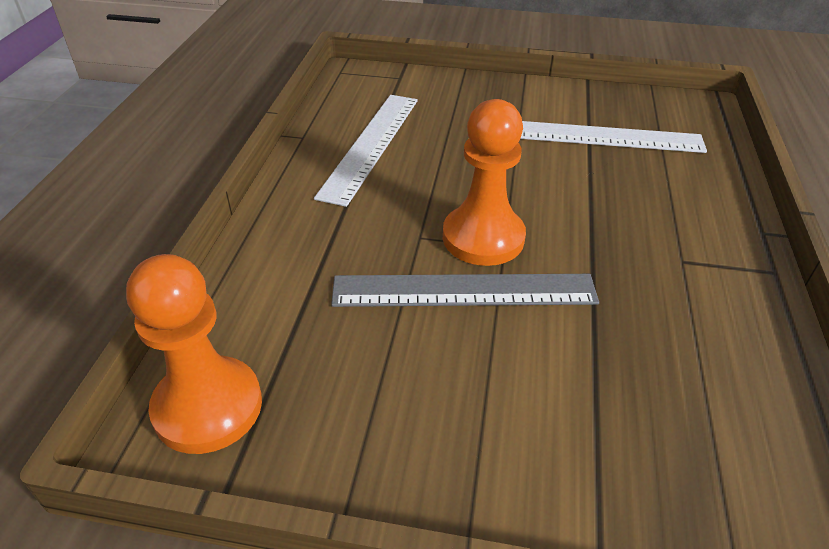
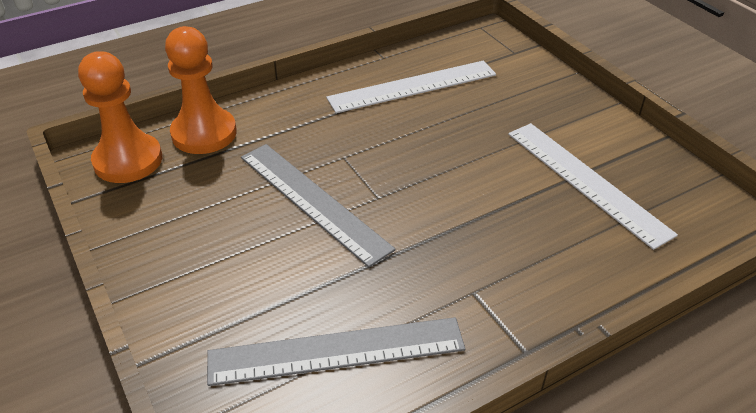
camera: 50 degrees right, 0 degrees up
(483, 238) = (376, 183): orange pawn -> orange pawn (204, 133)
(697, 386) = (336, 351): none -> grey ruler

